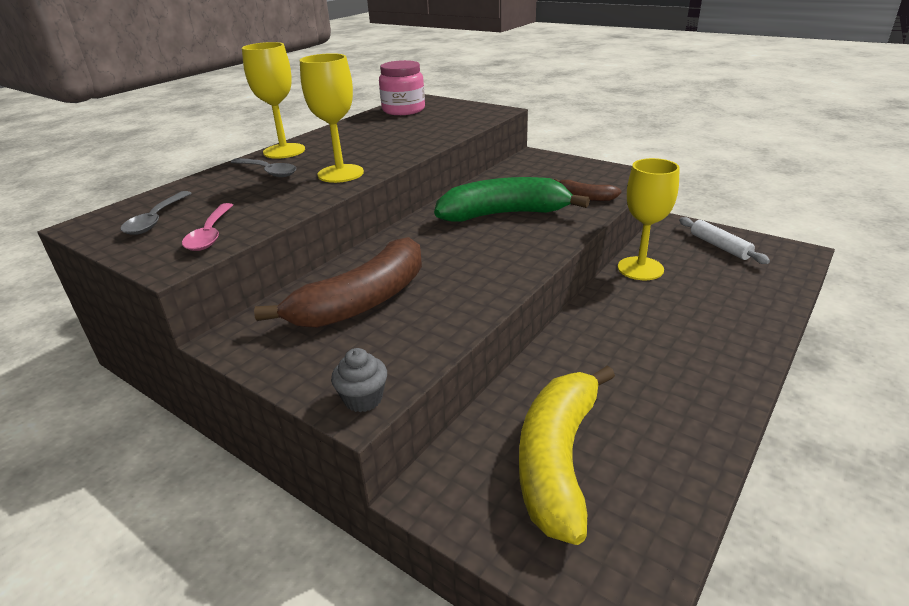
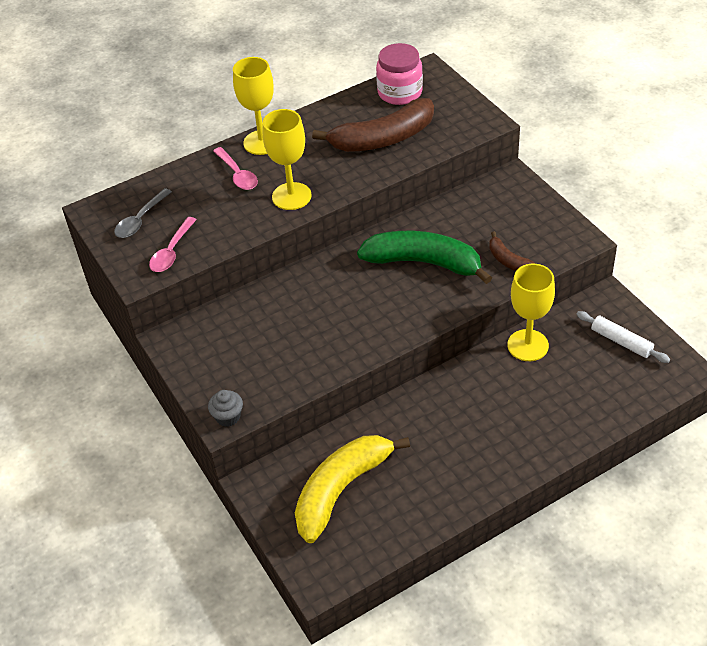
camera: 25 degrees right, 15 degrees up
(268, 172) = (237, 175): grey spoon -> pink spoon
(363, 301) = (264, 332): brown banana -> brown banana (383, 139)
(719, 246) = (621, 342): white rolling pin -> white rolling pin turned 45 degrees counterclockwise

